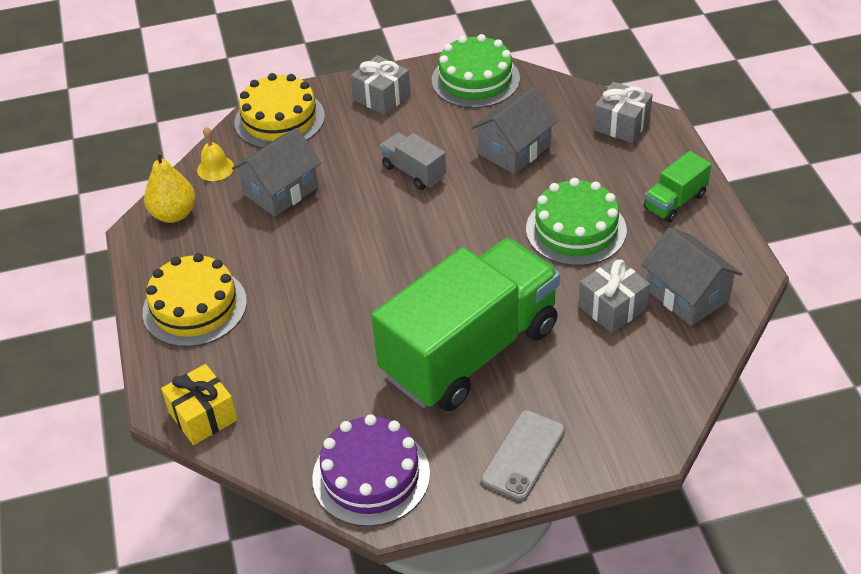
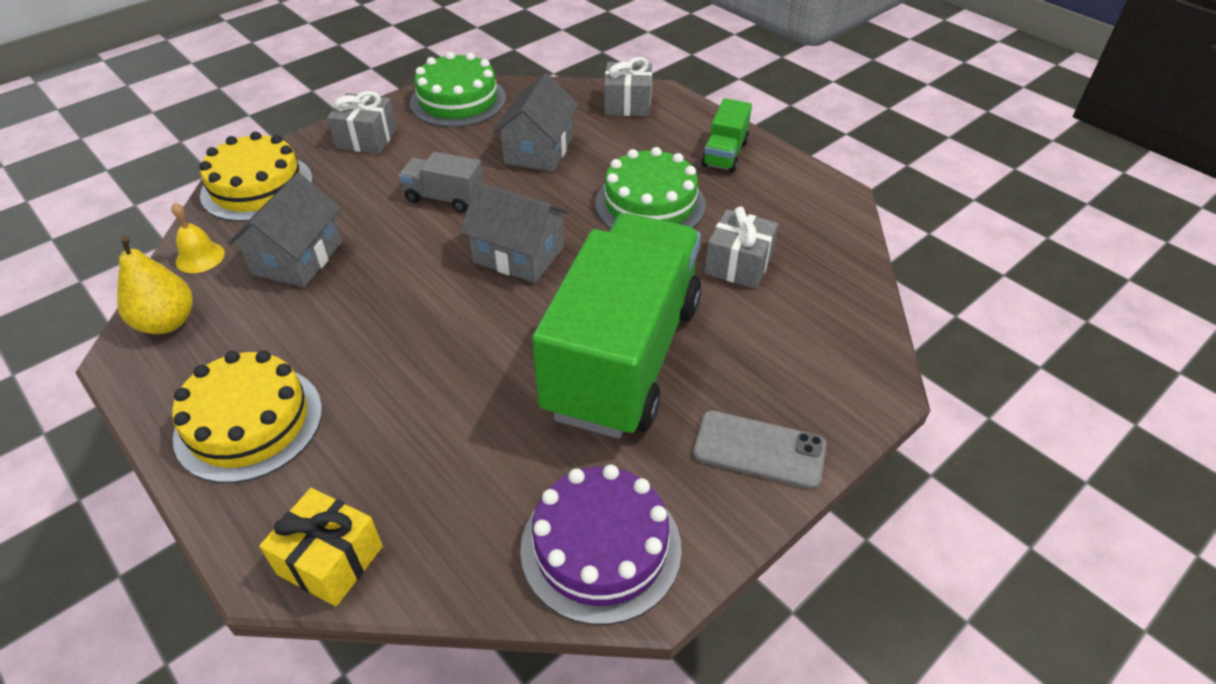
camera: 30 degrees left, 0 degrees up
(523, 455) = (759, 449): grey phone -> grey phone turned 75 degrees counterclockwise
(687, 295) = (799, 230): grey house -> grey house (519, 255)

